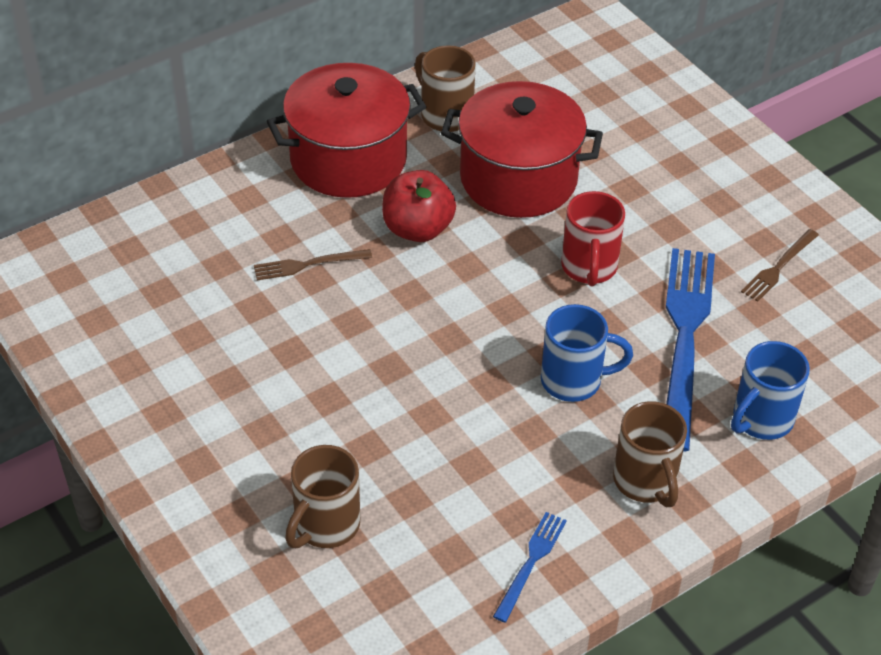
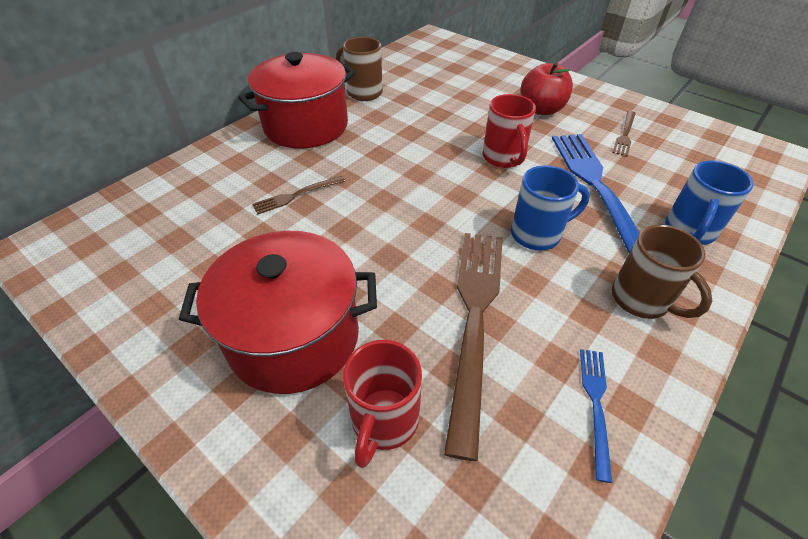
camera: 15 degrees left, 0 degrees up
(325, 526) = (384, 421): brown mug -> red mug
(417, 229) = (371, 157): red apple -> red apple (541, 109)
(453, 457) = (475, 319): none -> brown fork
(518, 178) = (428, 117): red pot -> red pot (294, 337)

